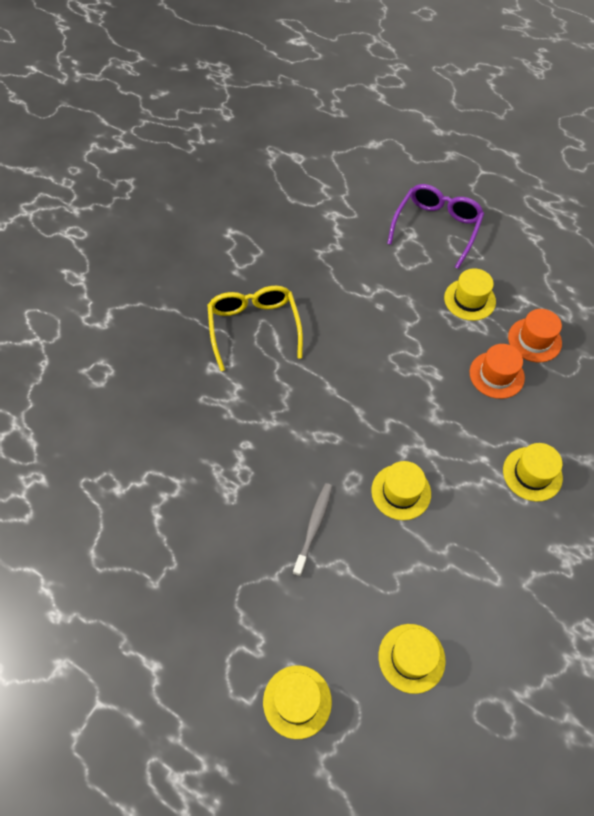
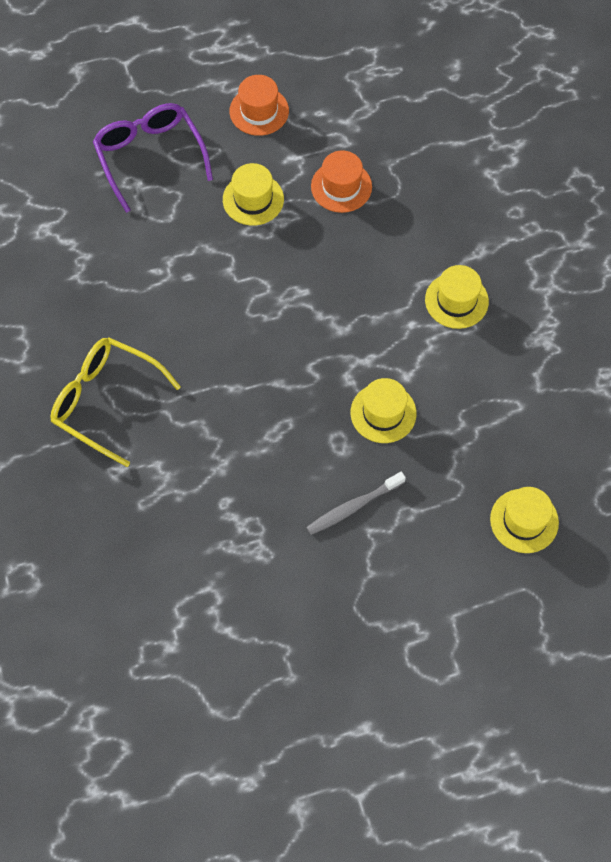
camera: 50 degrees left, 5 degrees up
(297, 701) = (486, 634): yellow hat -> none
(314, 527) = (353, 507): grey toothbrush -> grey toothbrush turned 90 degrees counterclockwise
(496, 375) = (346, 246): orange hat -> orange hat (259, 111)

